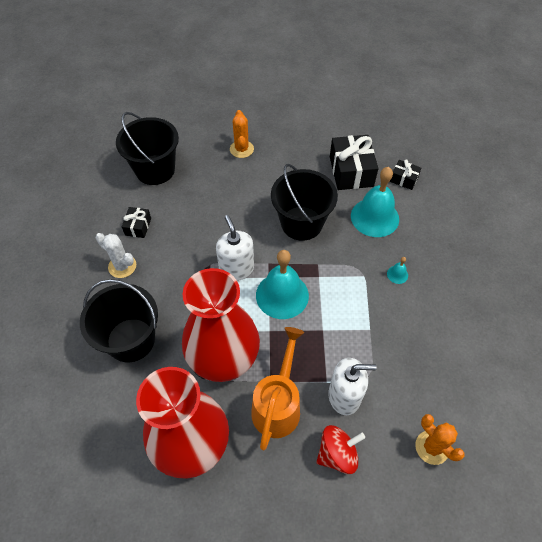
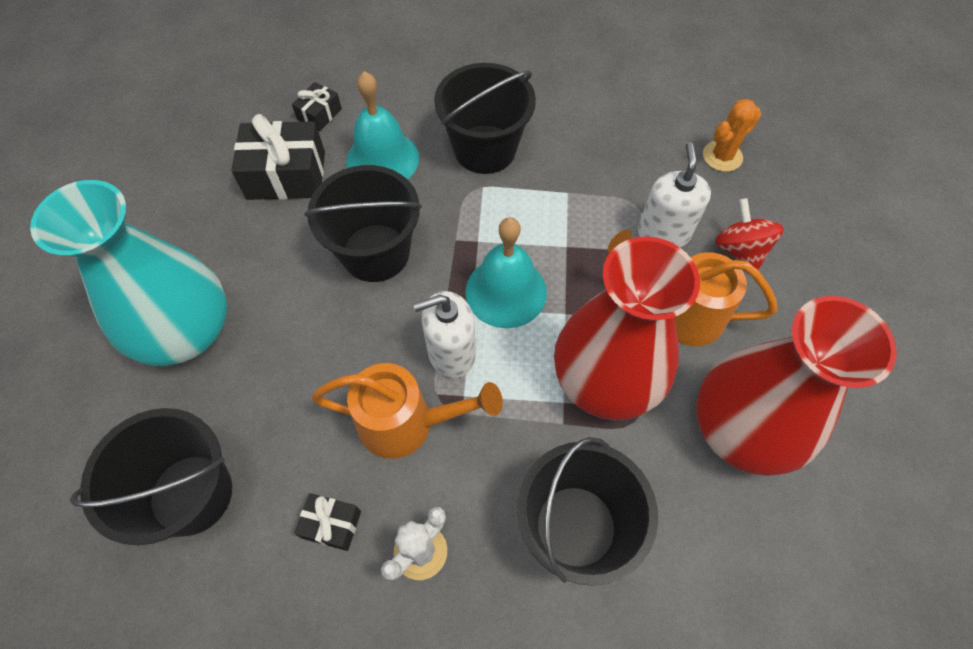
camera: 85 degrees left, 5 degrees up
(192, 252) = (407, 423): none -> orange watering can
(241, 149) = (186, 331): orange cactus -> turquoise vase
(397, 274) = (485, 149): turquoise bell -> black bucket

